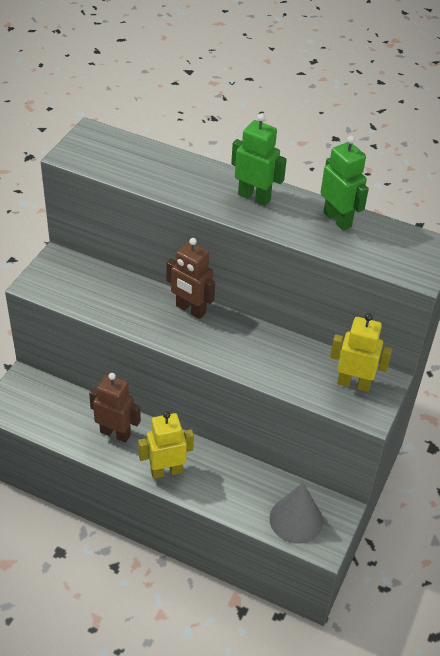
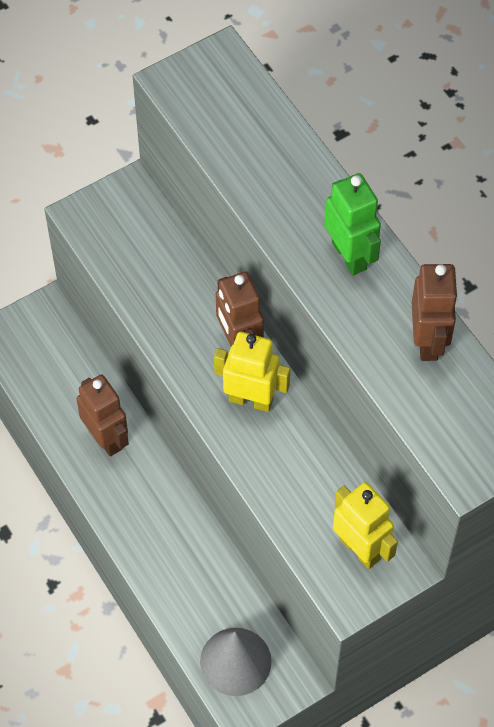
camera: 35 degrees right, 15 degrees up
(166, 471) = (131, 518): yellow robot -> yellow robot (251, 399)
(337, 219) = (428, 341): green robot -> brown robot

